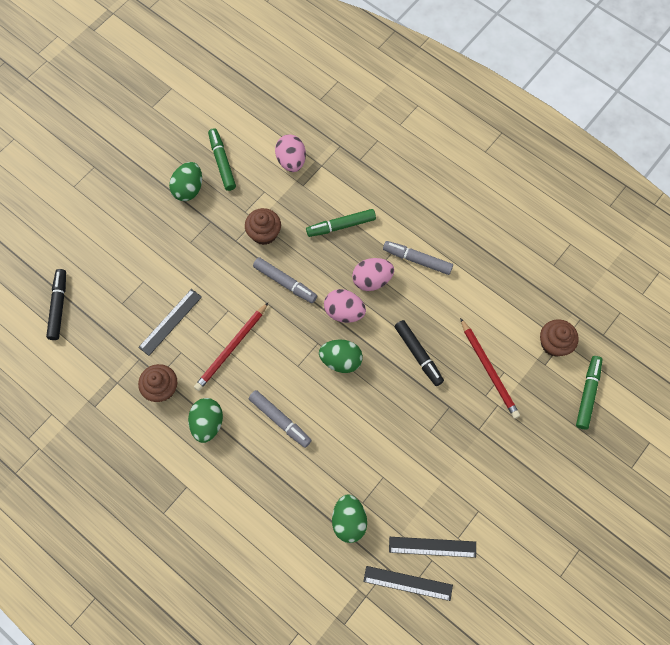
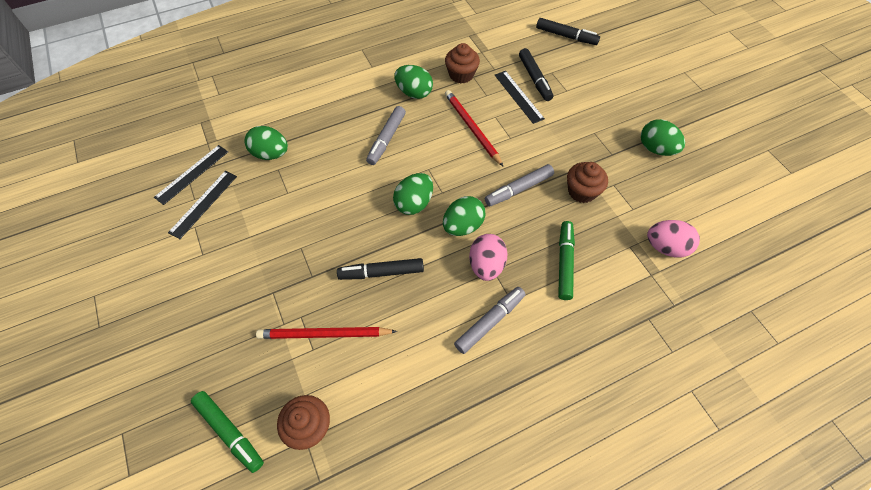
camera: 115 degrees right, 10 degrees down
(138, 316) = (534, 78): none -> black marker
(222, 162) = (681, 185): green marker -> none
(280, 420) = (387, 139): grey marker -> grey marker turned 45 degrees counterclockwise
(344, 312) = (463, 226): pink egg -> green egg

